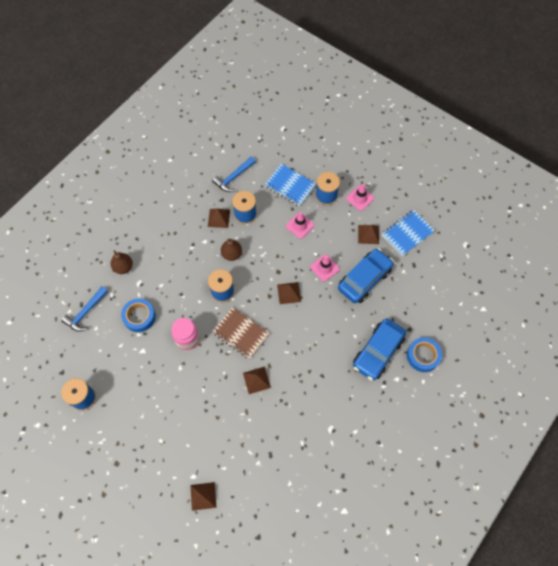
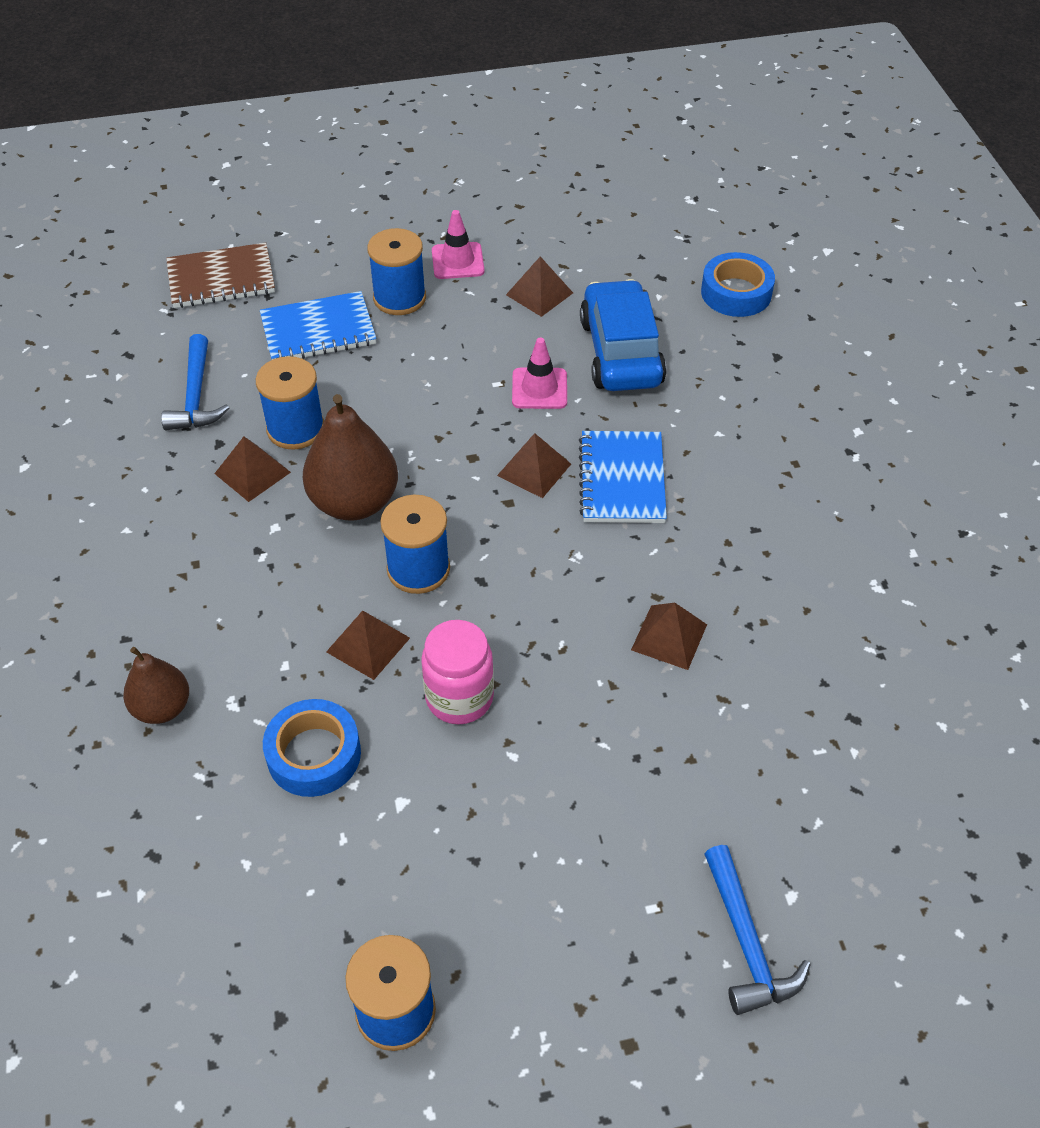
camera: 50 degrees left, 15 degrees down
(85, 312) = (184, 859): blue hammer -> blue hammer (747, 943)
(203, 496) = (853, 906): brown pyramid -> brown pyramid (368, 645)
(231, 254) = (354, 502): brown pear -> brown pear, size x1.66
(240, 333) = (542, 598): brown notebook -> brown notebook (221, 279)
(300, 225) = (414, 368): pink traffic cone -> none
(378, 352) = (782, 423): blue car -> none
(407, 233) = (593, 248): blue notebook -> blue notebook (621, 480)
(423, 356) = (845, 371): blue tape -> blue tape (736, 293)

